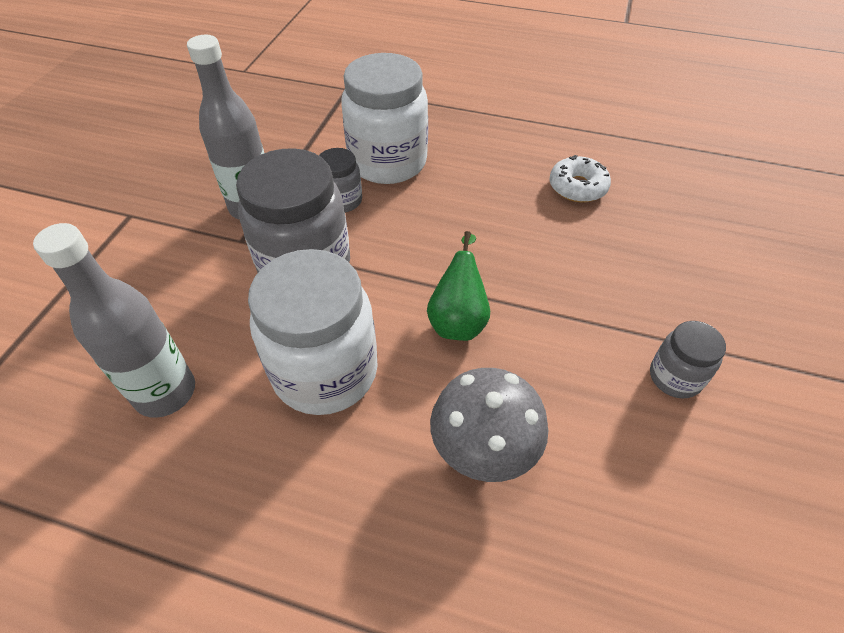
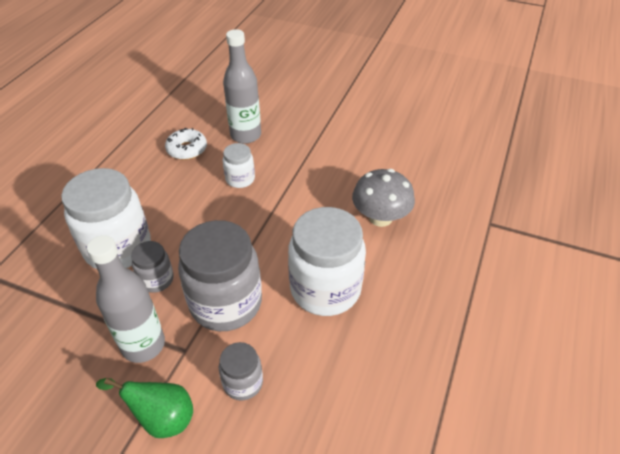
camera: 85 degrees left, 5 degrees down
(165, 392) = (335, 386): grey bottle -> grey bottle (246, 135)
(458, 319) = (291, 220): green pear -> green pear (162, 418)
(532, 250) = (240, 179): none -> white jar
(675, 377) = (341, 141): grey jar -> grey jar (243, 383)

